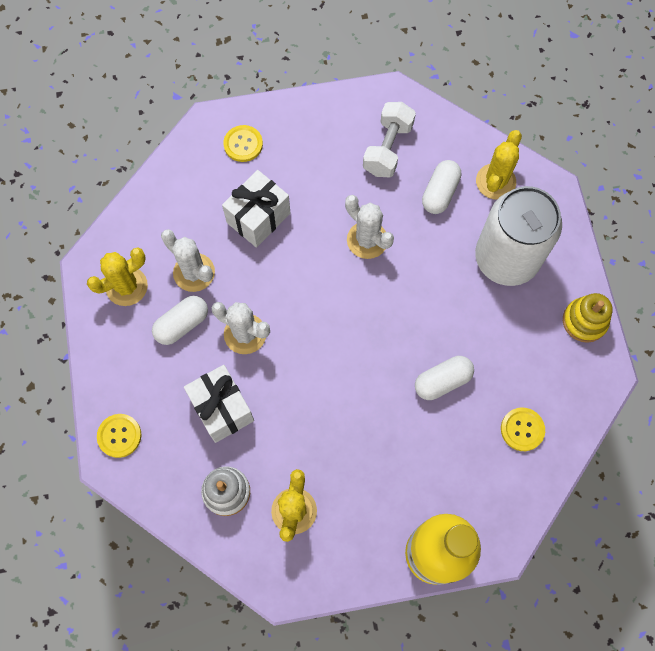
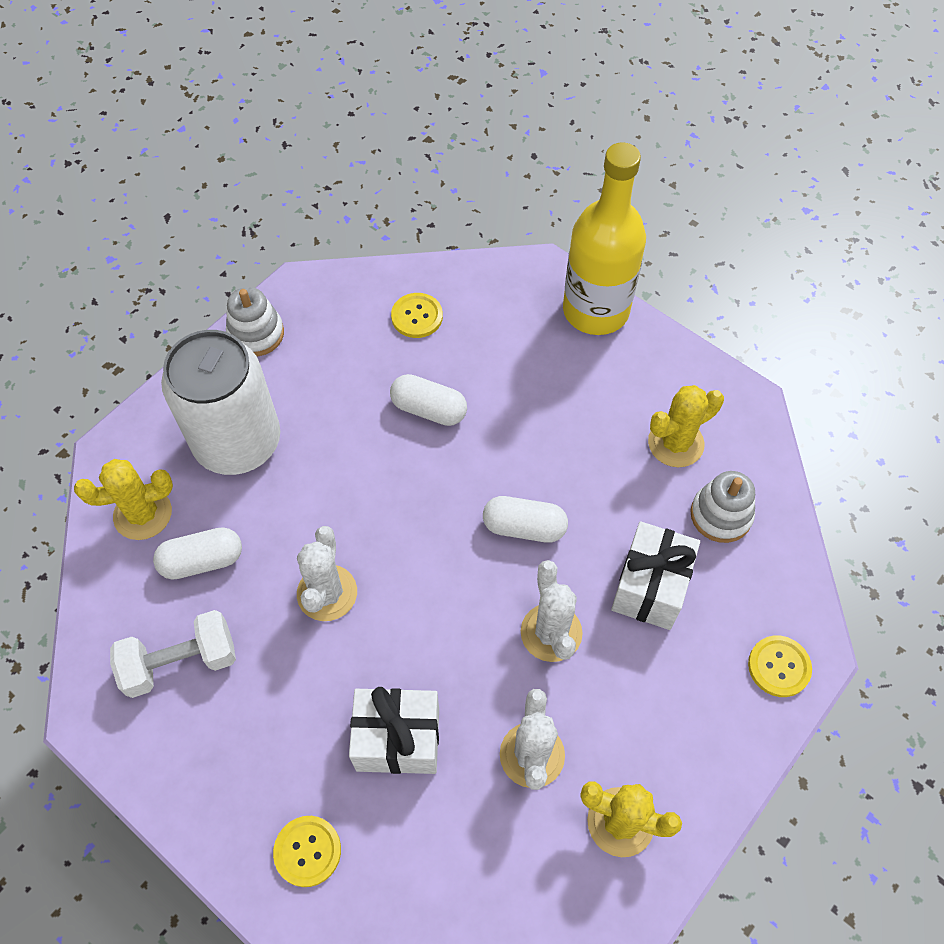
camera: 130 degrees left, 10 degrees down
(182, 324) = (603, 711): white capsule -> white capsule (524, 527)
(584, 321) = (256, 334): yellow stacking toy -> white stacking toy

